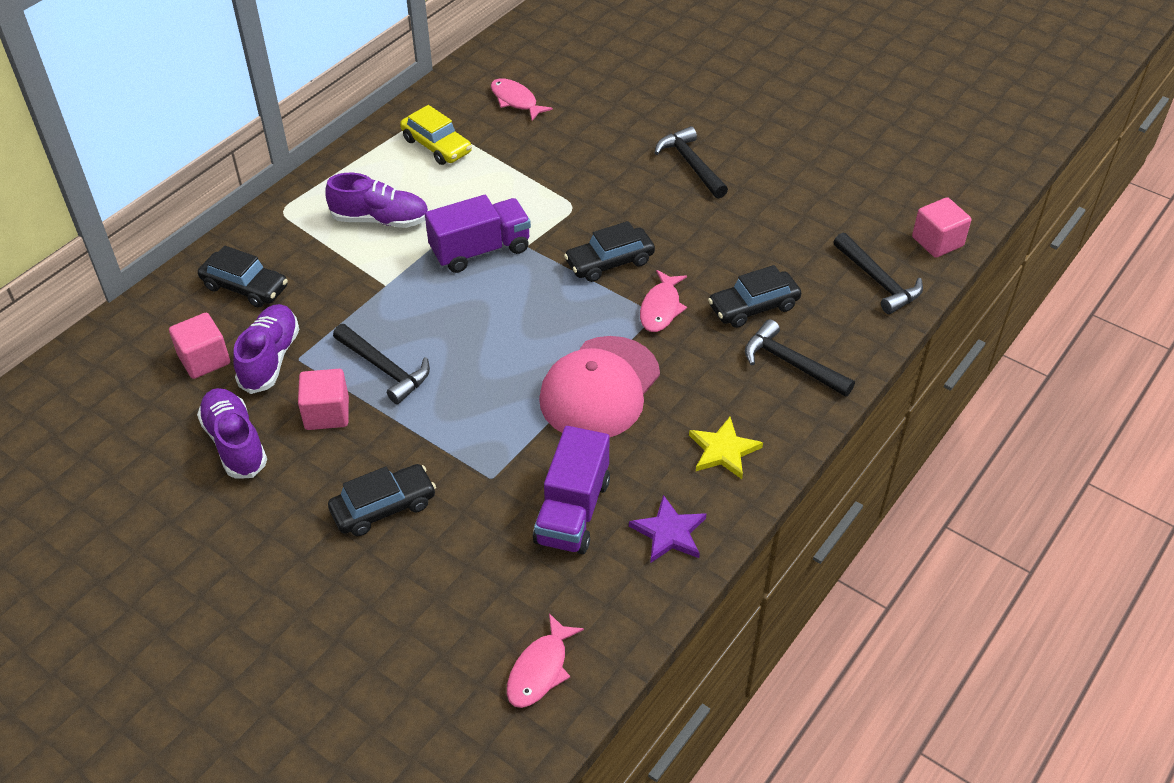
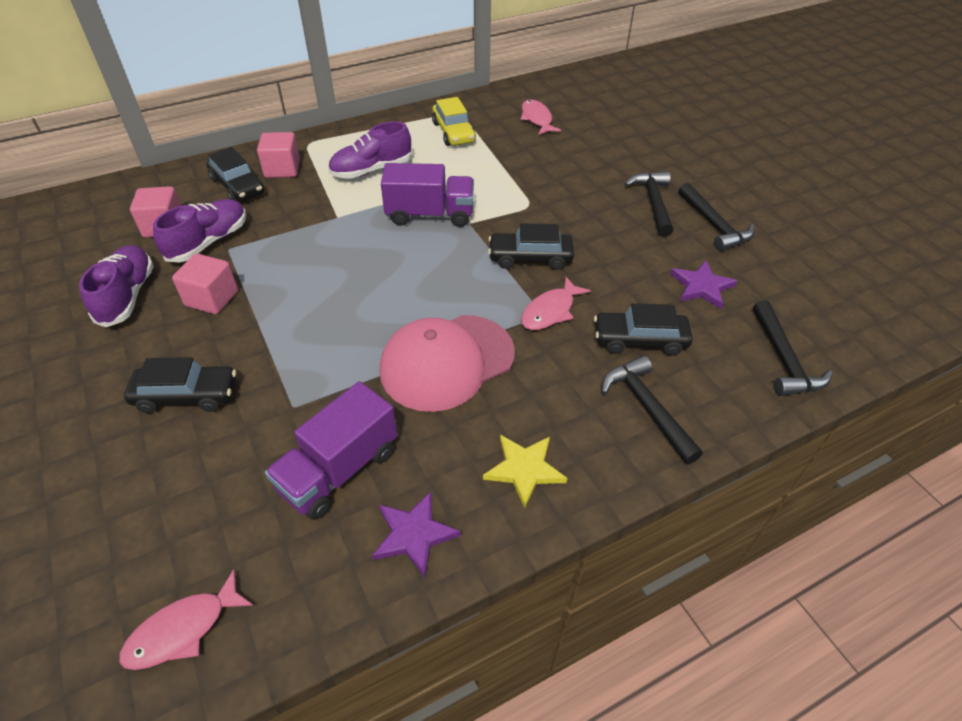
camera: 25 degrees right, 0 degrees up
(380, 220) = (371, 170): purple shoe -> purple shoe turned 120 degrees clockwise
(385, 369) = (284, 280): black hammer -> black hammer (714, 225)
(779, 237) = (702, 286): none -> purple star
(937, 242) = (868, 342): pink cube -> pink cube (282, 169)

